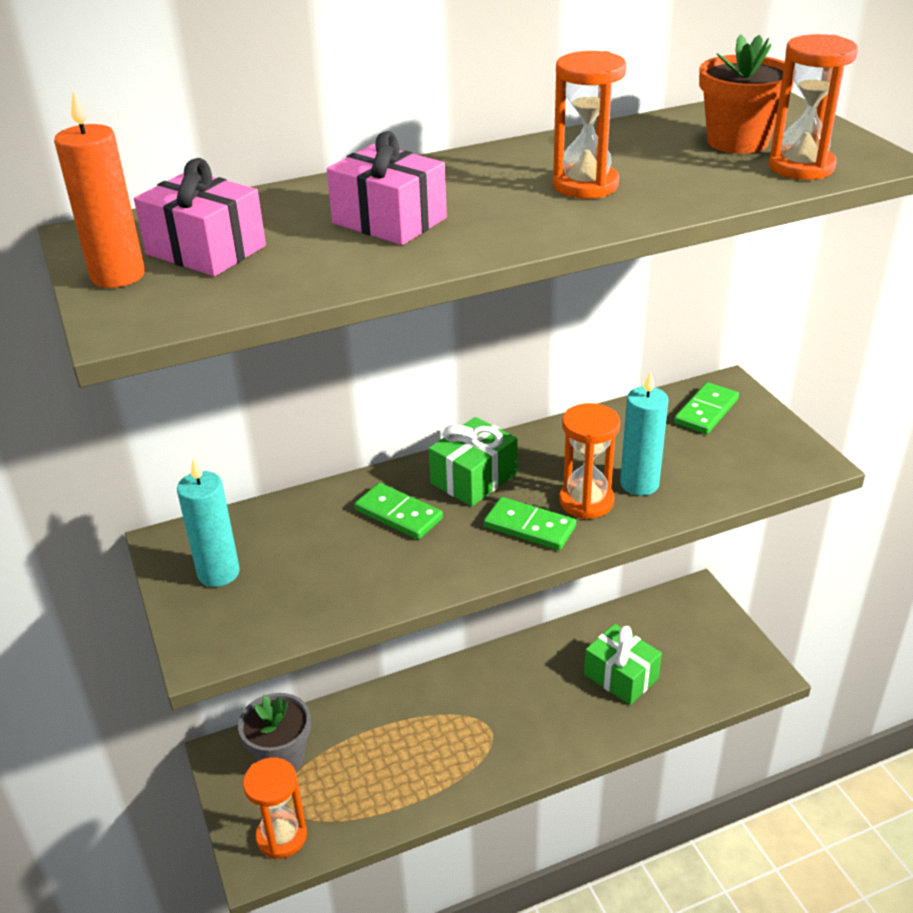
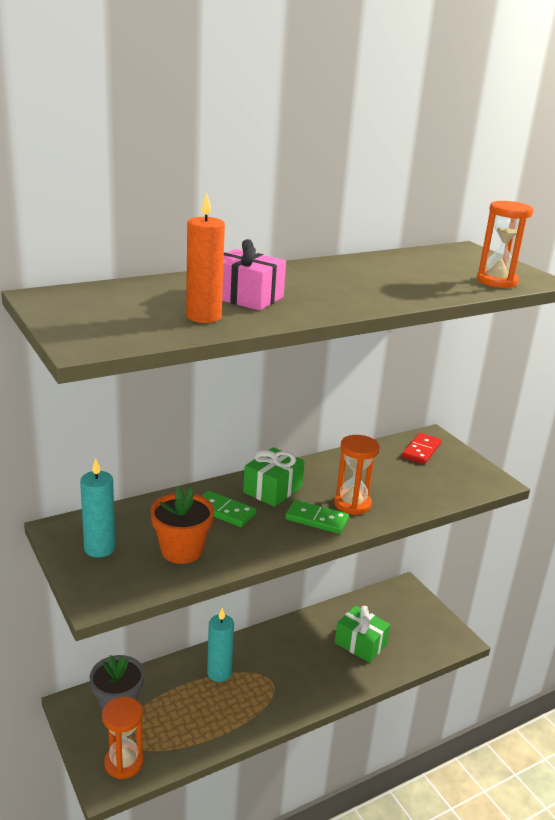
camera: 10 degrees left, 10 degrees down
(118, 276) = (70, 319): orange candle -> orange candle (203, 317)
(206, 250) = (127, 308): pink gift -> none
(585, 185) = (366, 284): orange hourglass -> none
(639, 484) = (385, 494): turquoise candle -> turquoise candle (219, 673)
(706, 411) = (421, 451): green domino -> red domino
(737, 142) = (453, 267): orange flower pot -> orange flower pot (181, 550)

